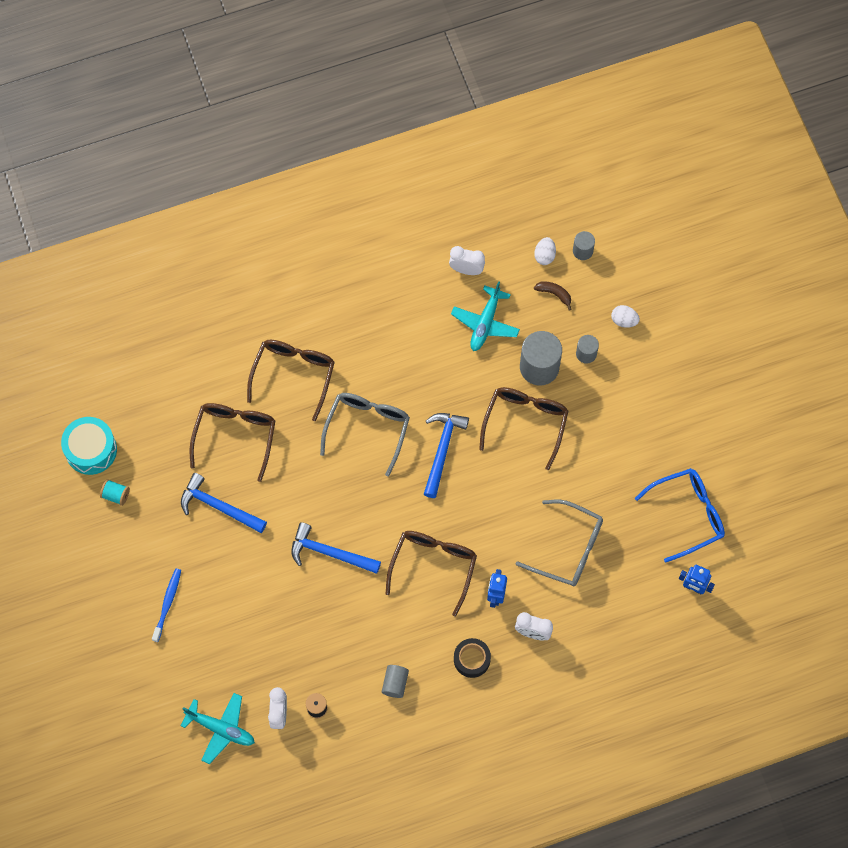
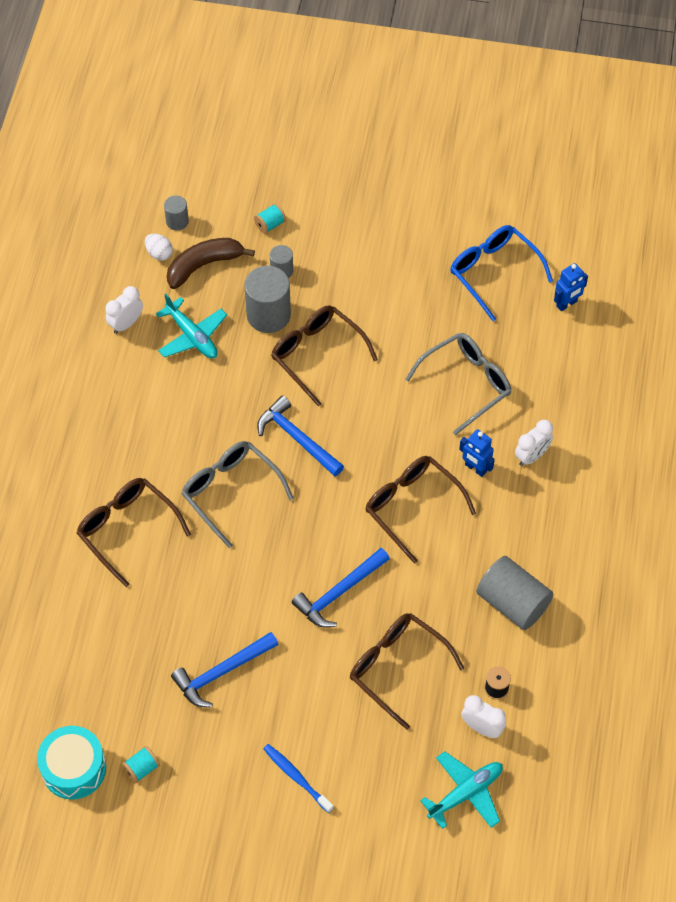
camera: 60 degrees left, 10 degrees down
(235, 436) = (155, 618): brown glasses -> brown glasses (397, 667)
(395, 683) = (512, 603): grey cylinder -> grey cylinder, size x1.89
(472, 659) = (528, 522): black tape -> none
(554, 294) = (203, 265): brown banana -> brown banana, size x1.92
(624, 320) = (270, 224): white egg -> turquoise spool
(688, 514) = (493, 272): blue glasses -> blue glasses turned 45 degrees counterclockwise

